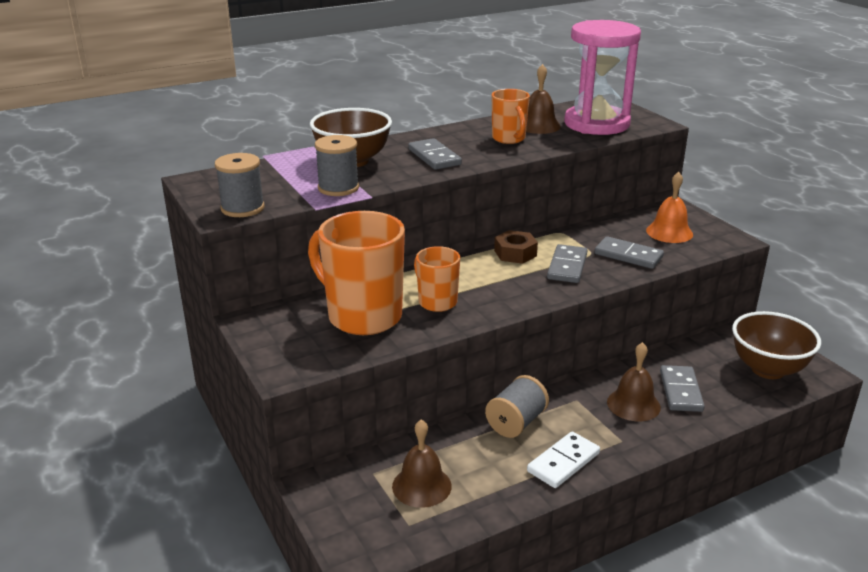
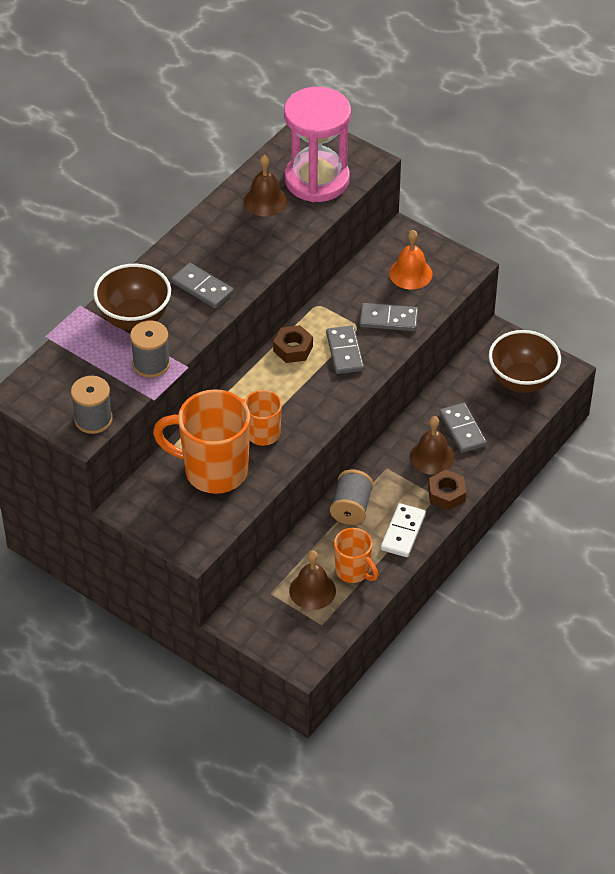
camera: 25 degrees left, 20 degrees up
(509, 139) = (251, 234): orange mug -> orange mug (353, 571)
(635, 442) = (446, 494): none -> brown nut

